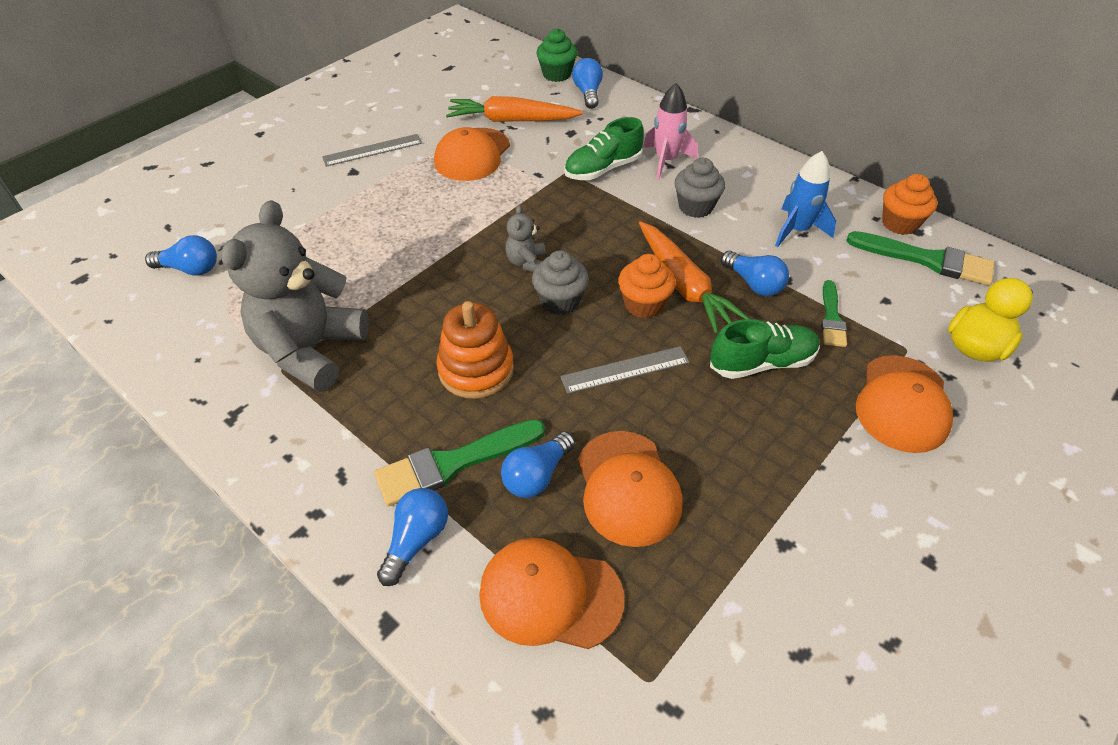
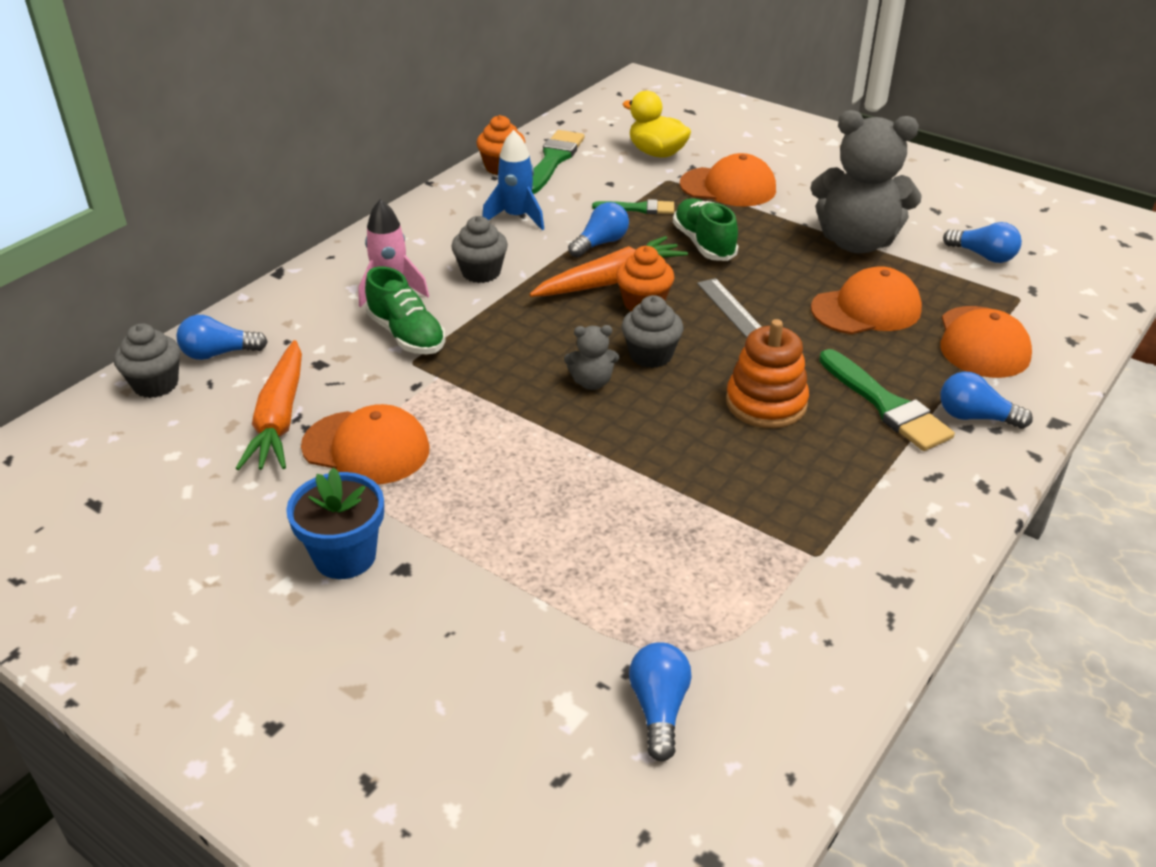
camera: 95 degrees left, 10 degrees down
(311, 350) = (779, 535): grey teddy bear -> grey teddy bear (856, 242)
(372, 150) = (345, 556): grey ruler -> blue flower pot
(537, 475) = (876, 356): blue light bulb -> blue light bulb (983, 256)
(557, 74) = (156, 384): green cupcake -> grey cupcake

